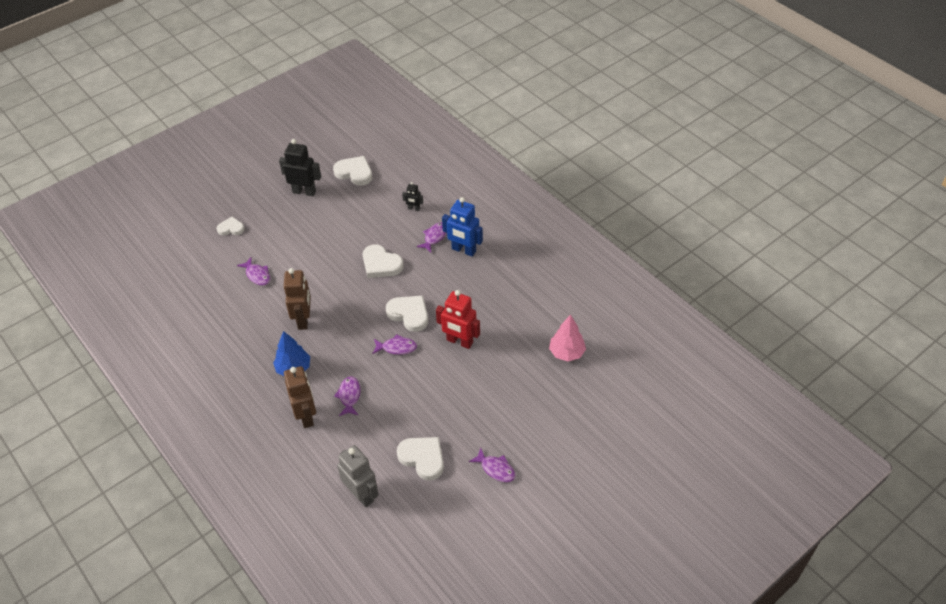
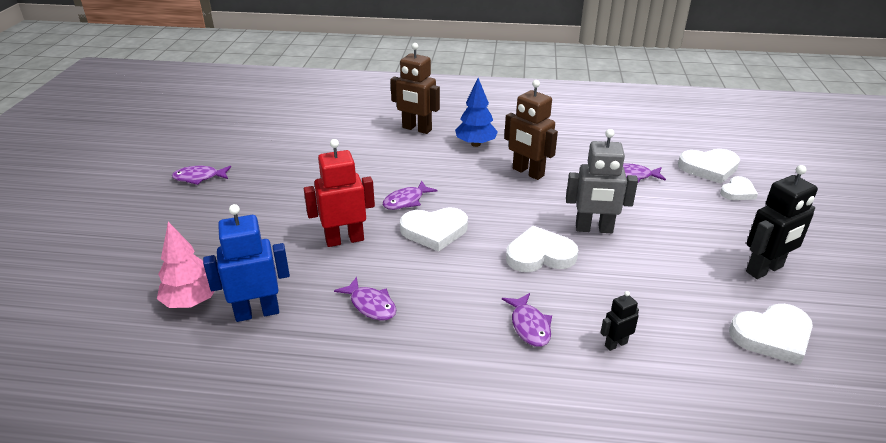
camera: 135 degrees right, 15 degrees down
(349, 396) = (400, 153): purple fish -> purple fish (371, 305)
(361, 494) = (308, 119): grey robot -> grey robot (594, 229)
(422, 458) = (280, 154): white heart -> white heart (709, 168)
(463, 250) = (467, 335): blue robot -> blue robot (257, 312)

